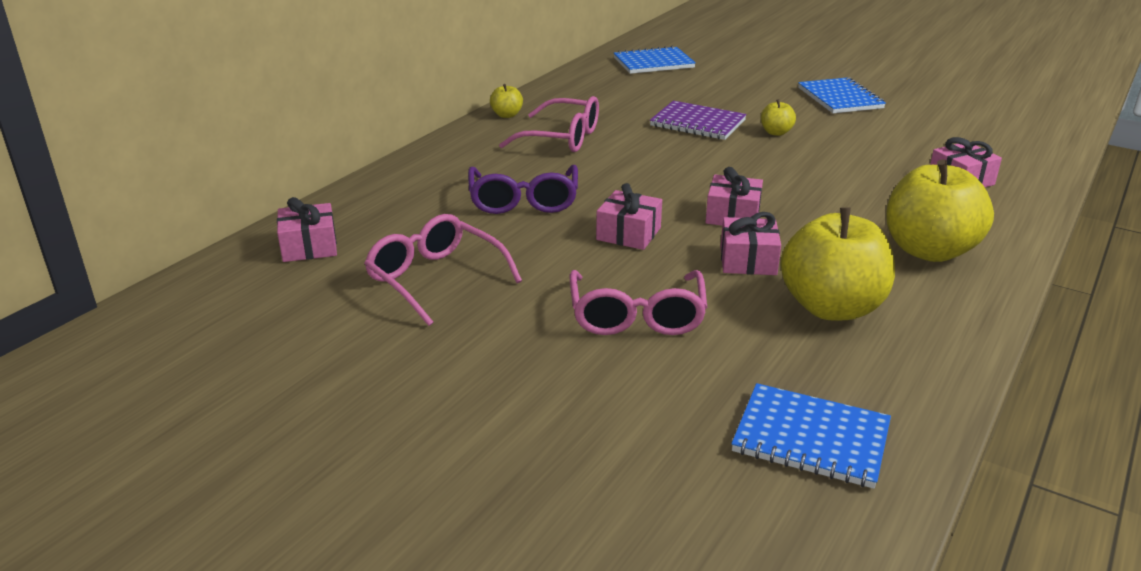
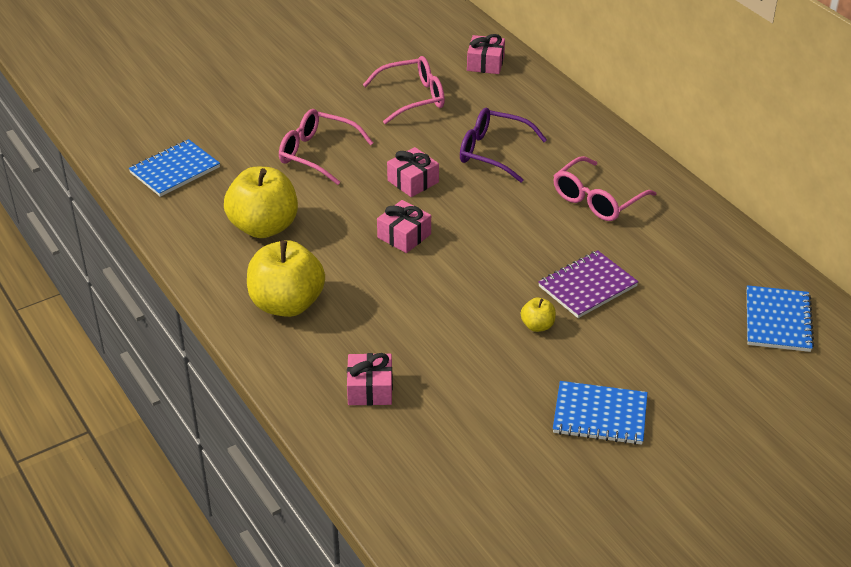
camera: 115 degrees right, 10 degrees up
(507, 115) = (667, 184): yellow apple -> none
(748, 260) = (340, 217): pink gift -> none

